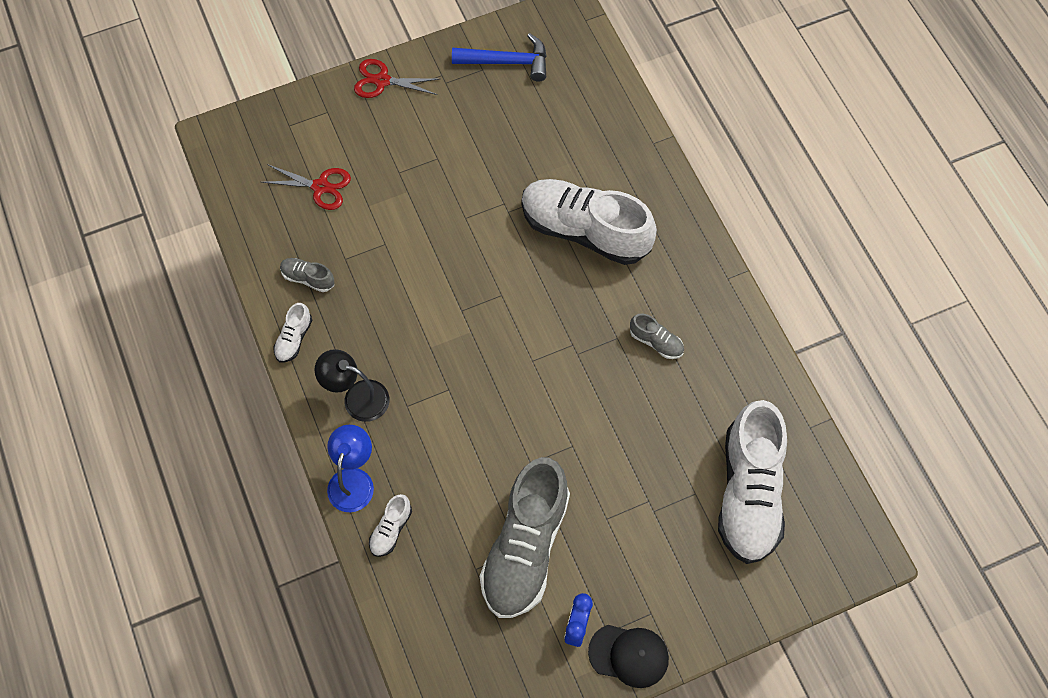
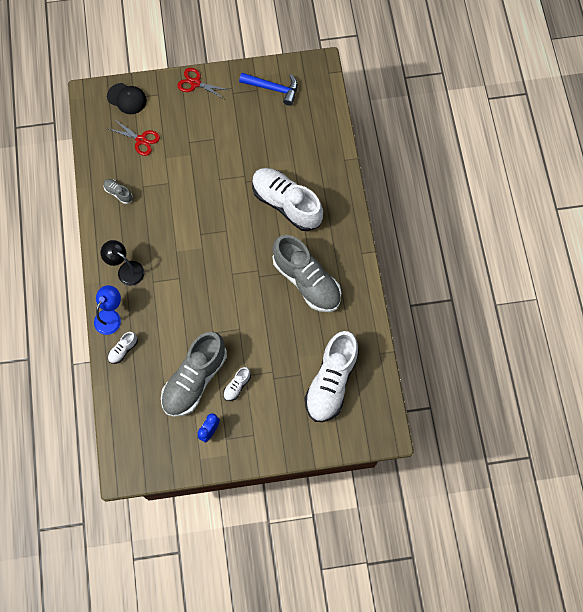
camera: 15 degrees right, 5 degrees up
(294, 339) = (100, 227): white shoe -> white shoe (237, 386)
(629, 655) = (233, 454): black cap -> black cap (127, 98)
(656, 342) = (306, 281): grey shoe -> grey shoe, size x2.42

